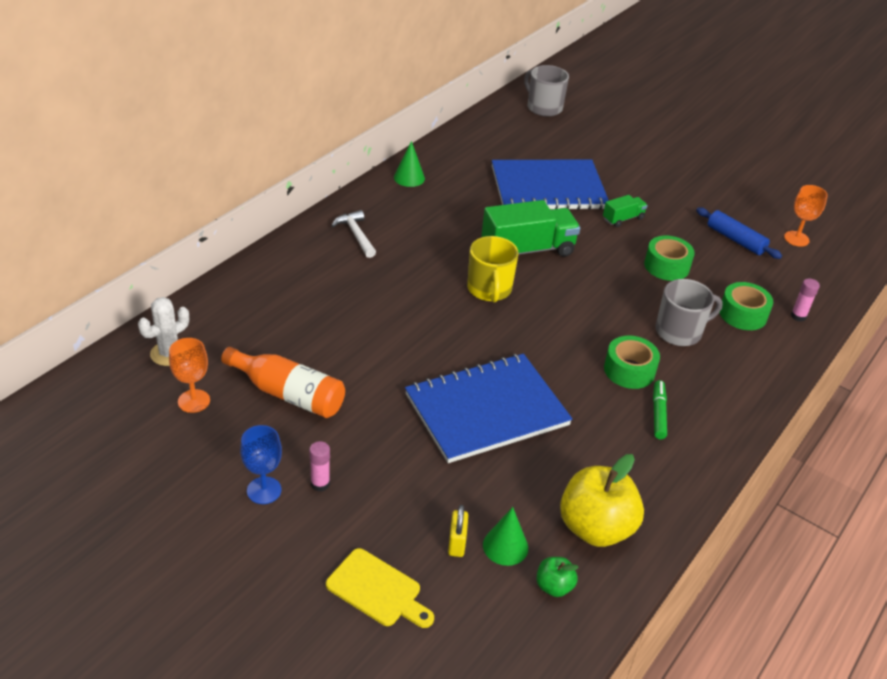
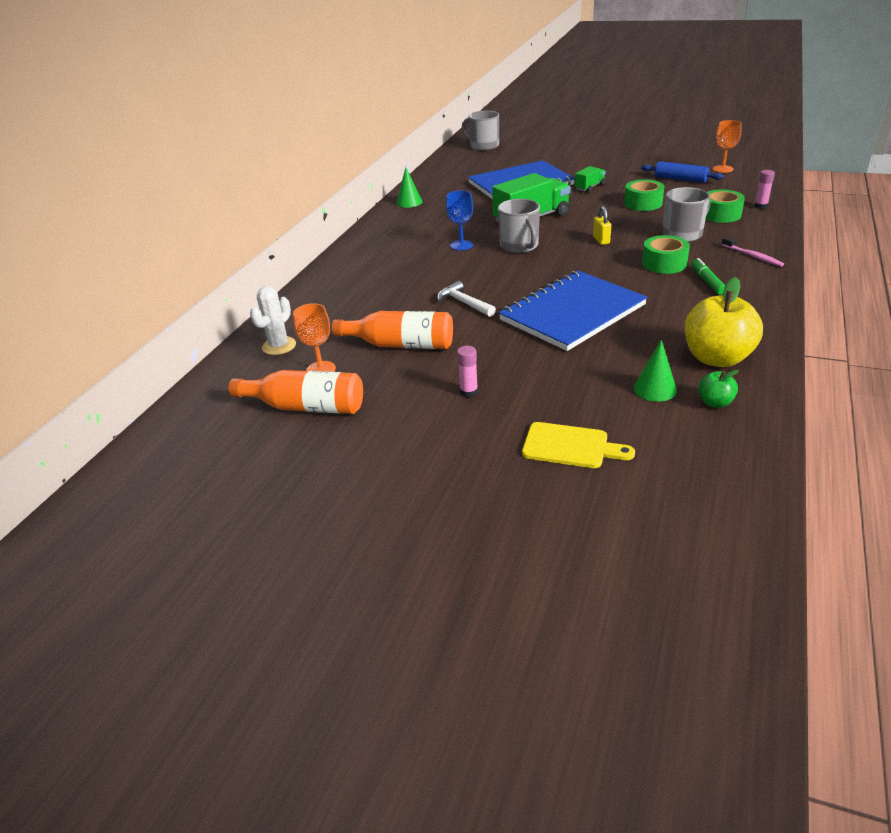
camera: 10 degrees left, 5 degrees down
(156, 447) = (306, 407): none -> orange bottle
(264, 490) = (423, 409): blue goblet -> blue goblet (461, 245)
(356, 235) = (390, 241): white hammer -> white hammer (464, 303)
(457, 543) = (613, 398): yellow padlock -> yellow padlock (601, 240)
(489, 289) = (519, 246): yellow mug -> grey mug
(734, 392) = (752, 256): none -> pink toothbrush

